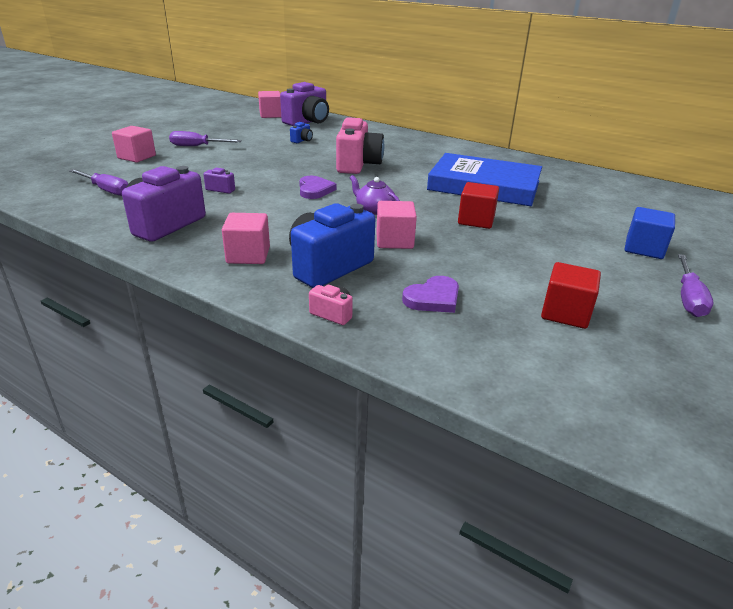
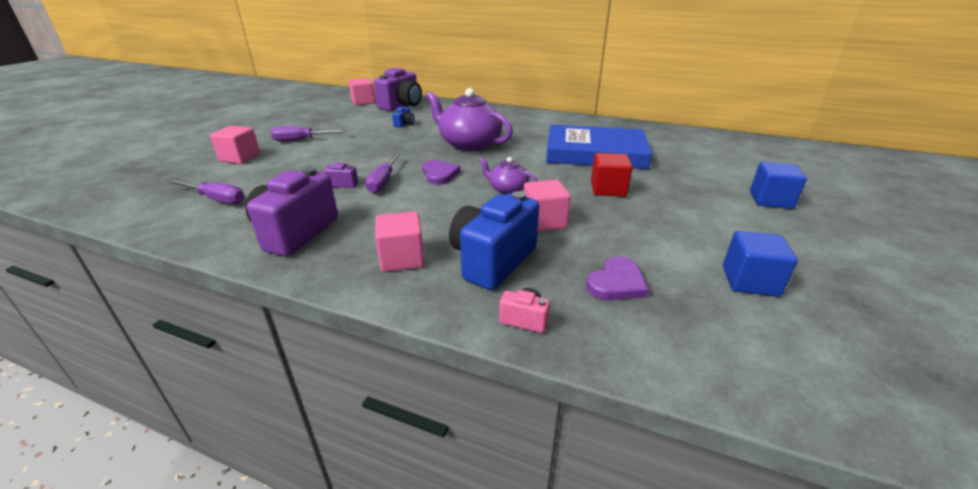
camera: 10 degrees left, 0 degrees up
(358, 165) = (469, 144): pink camera -> purple teapot
(565, 313) = (750, 281): red cube -> blue cube
(688, 298) = (843, 247): purple screwdriver -> purple screwdriver (384, 181)

